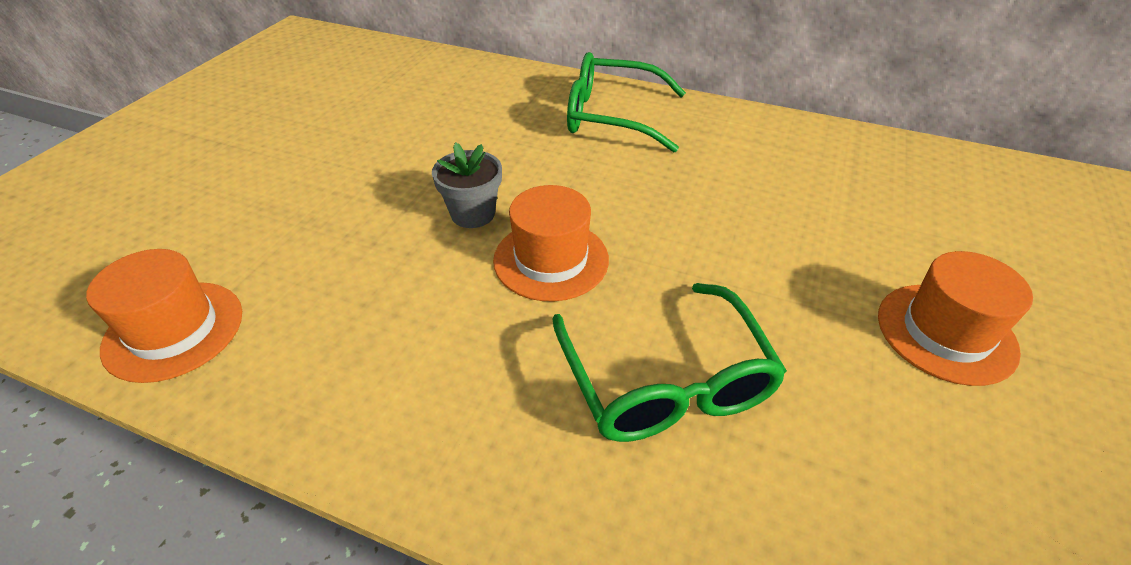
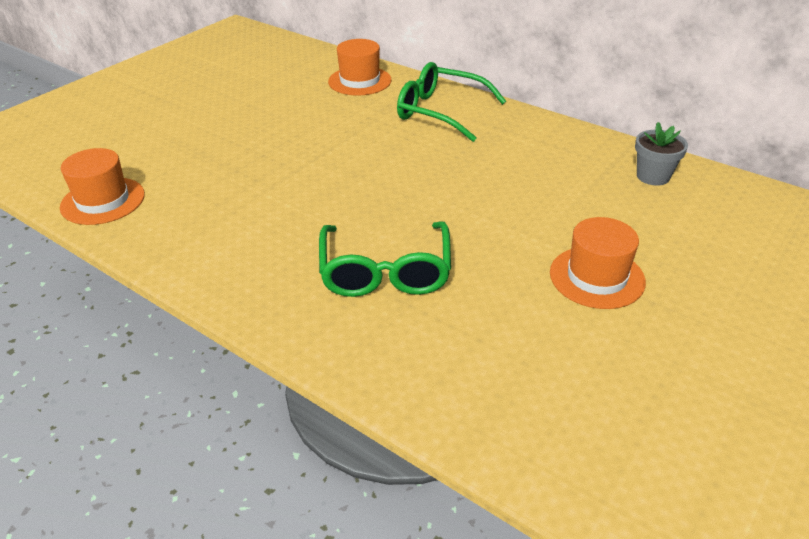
camera: 15 degrees right, 5 degrees down
(473, 214) = (308, 162): grey flower pot -> grey flower pot (653, 176)
(551, 260) = (347, 196): orange hat -> orange hat (359, 81)

